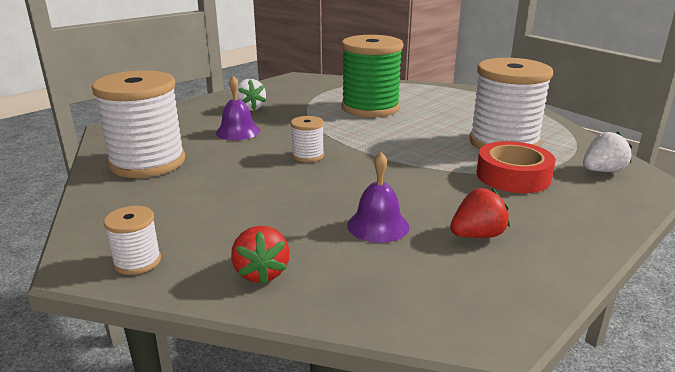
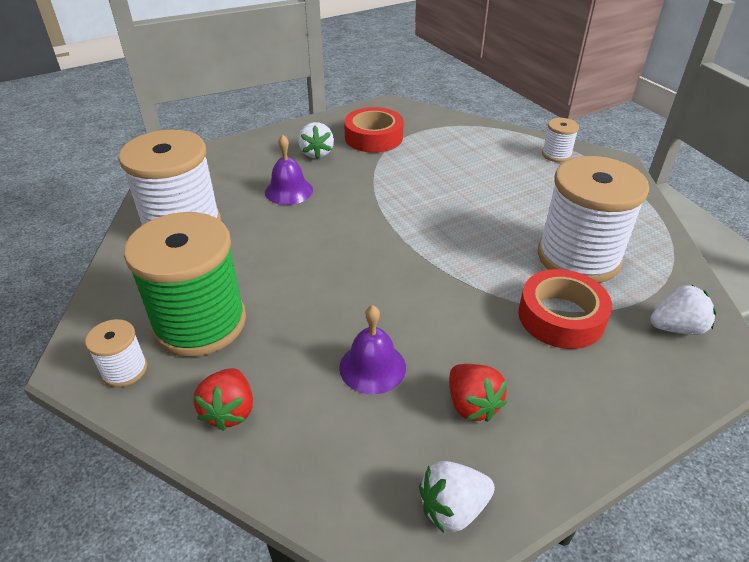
camera: 15 degrees right, 15 degrees up
(295, 95) = (373, 137): none -> red tape
(308, 156) = (346, 242): white spool -> white spool (556, 155)
(370, 108) = (449, 171): green spool -> green spool (200, 323)
(477, 235) = (472, 405): red strawberry -> red strawberry turned 75 degrees clockwise
(504, 300) = (453, 508): none -> white strawberry

